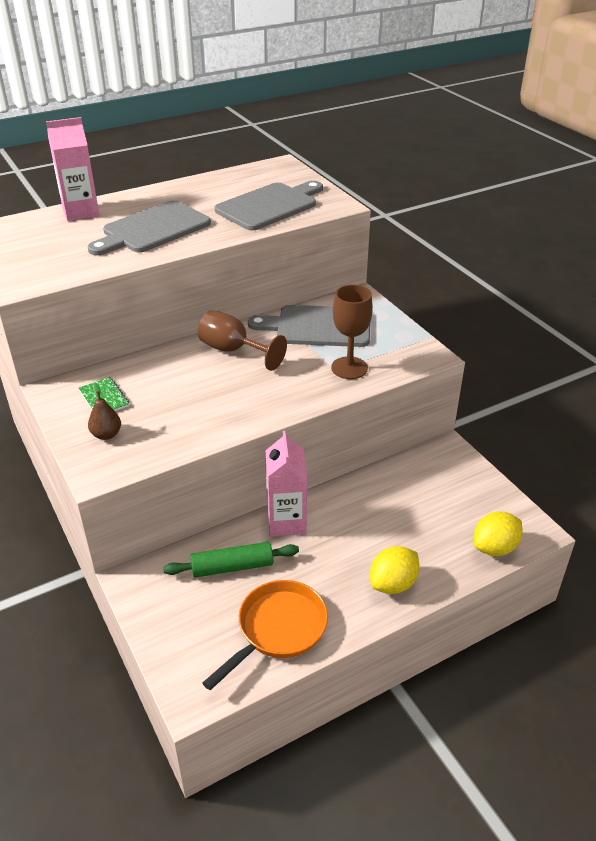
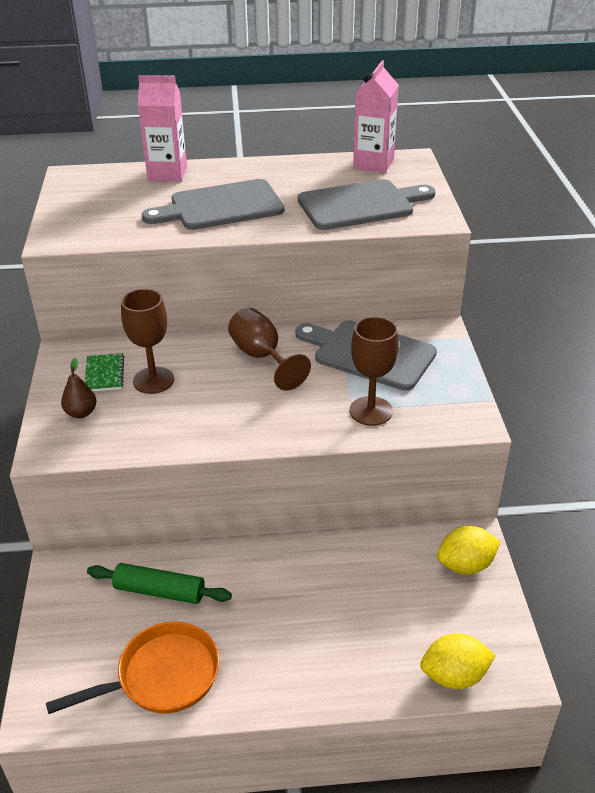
camera: 25 degrees right, 0 degrees up
(153, 392) = (153, 380): none -> brown goblet
(286, 521) = (243, 561): pink carton -> pink carton (373, 163)
(393, 584) = (311, 674): yellow lemon -> yellow lemon (465, 565)

